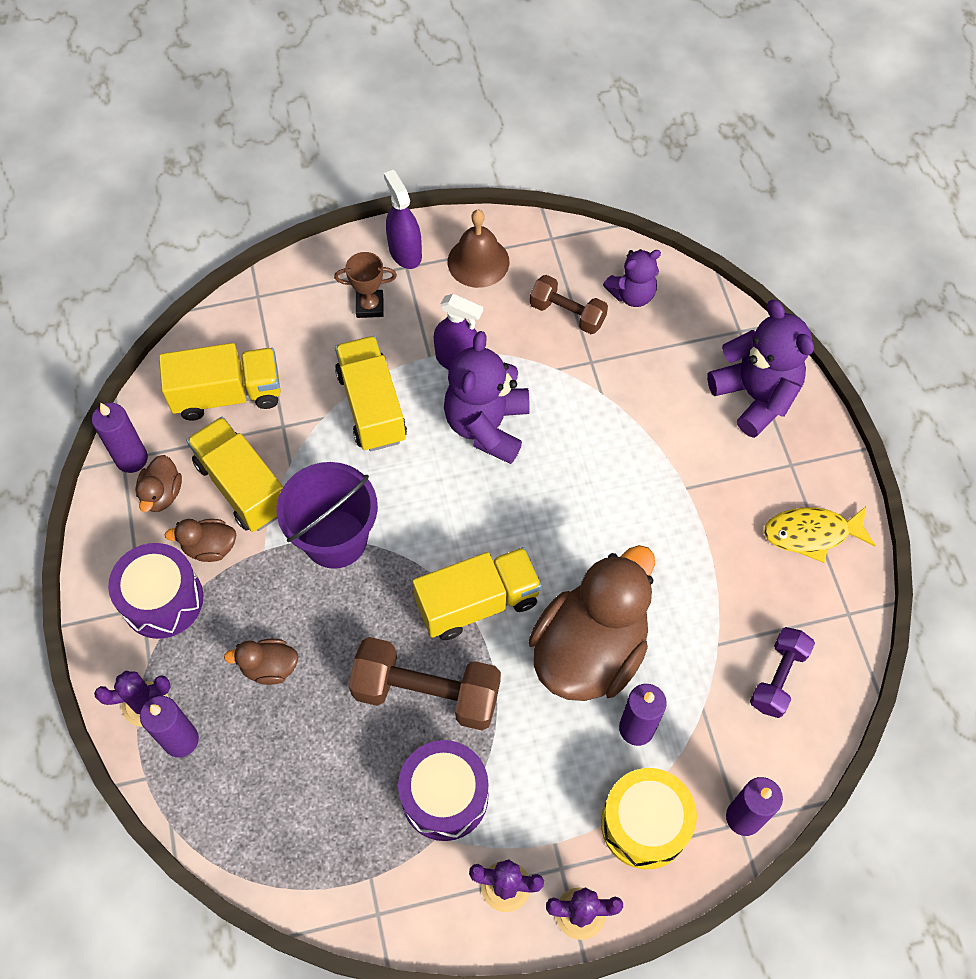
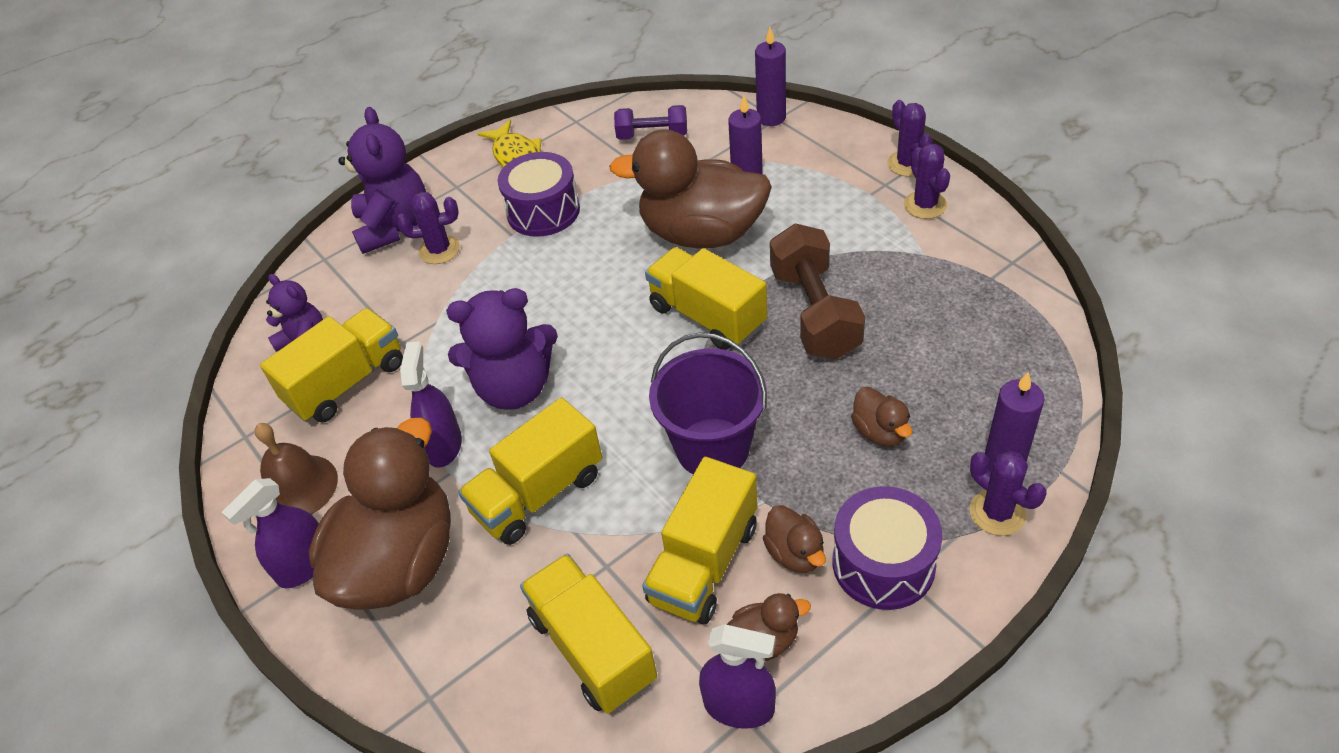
camera: 110 degrees left, 15 degrees down
(131, 459) = (739, 706): purple candle -> purple spray bottle
(370, 306) = (400, 562): brown trophy -> brown duck
(444, 796) = (890, 264): purple drum -> purple drum (543, 211)
(567, 313) = (347, 383): brown dumbbell -> yellow truck
(644, 824) = (816, 158): yellow drum -> none
(698, 422) = (439, 250): none -> purple cactus
(755, 396) = (394, 227): purple teddy bear -> purple teddy bear turned 135 degrees clockwise

